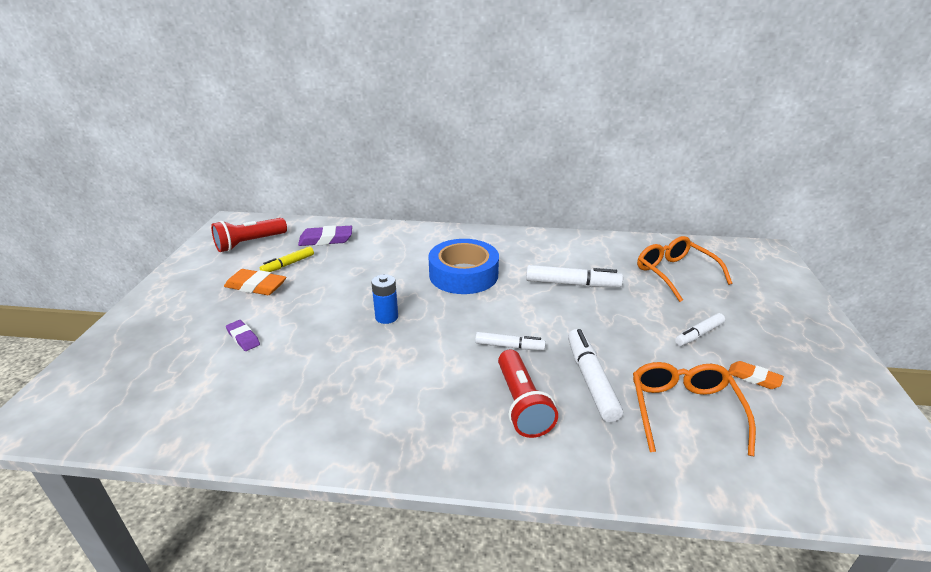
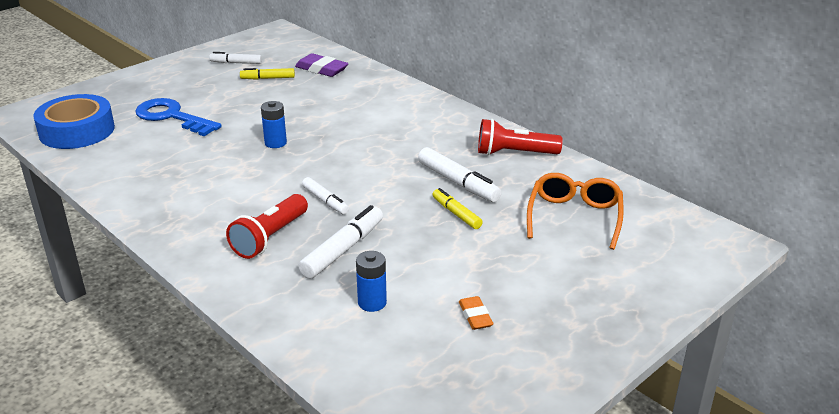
camera: 40 degrees right, 0 degrees up
(243, 338) = (171, 117): purple eraser -> blue key
(249, 243) = (265, 52): red flashlight -> red flashlight (514, 153)
(256, 286) = (225, 86): orange eraser -> none
(463, 274) = (381, 137): blue tape -> blue tape (77, 131)
(611, 307) = (456, 214): none -> yellow marker
(684, 412) = (372, 303): orange glasses -> blue battery
(699, 334) = (494, 267): white marker -> white marker (236, 63)

